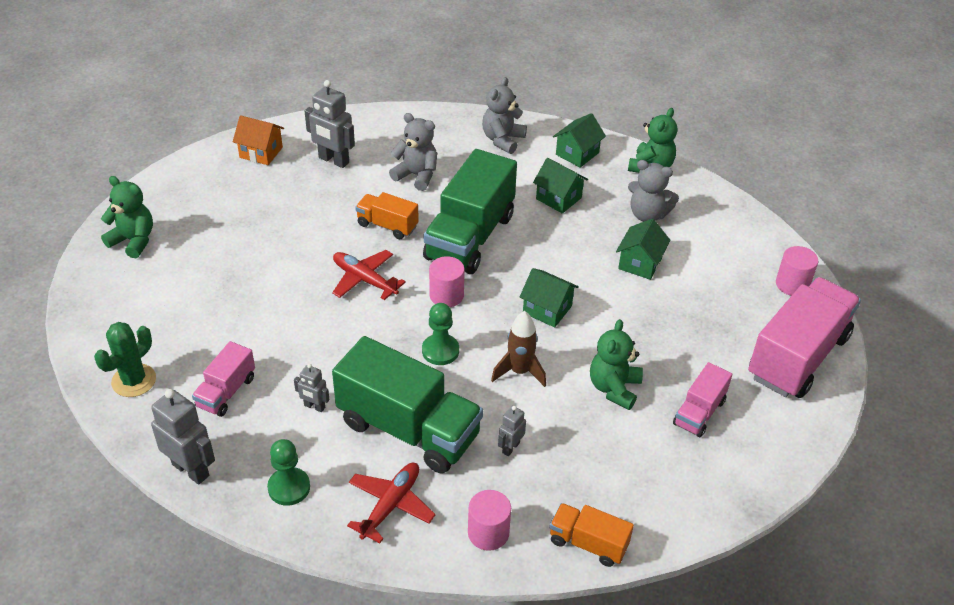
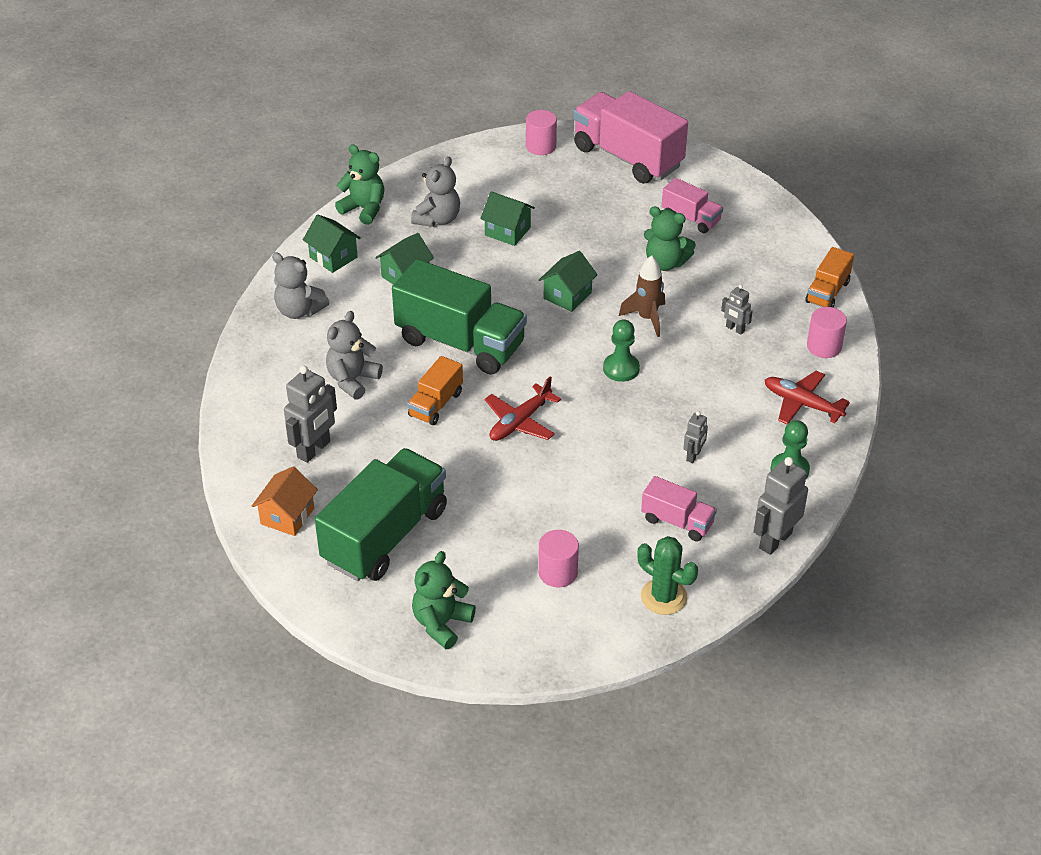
camera: 85 degrees left, 0 degrees up
(408, 429) = (718, 392): green truck -> green truck (385, 535)
(446, 295) = (546, 362): pink cylinder -> pink cylinder (558, 572)

